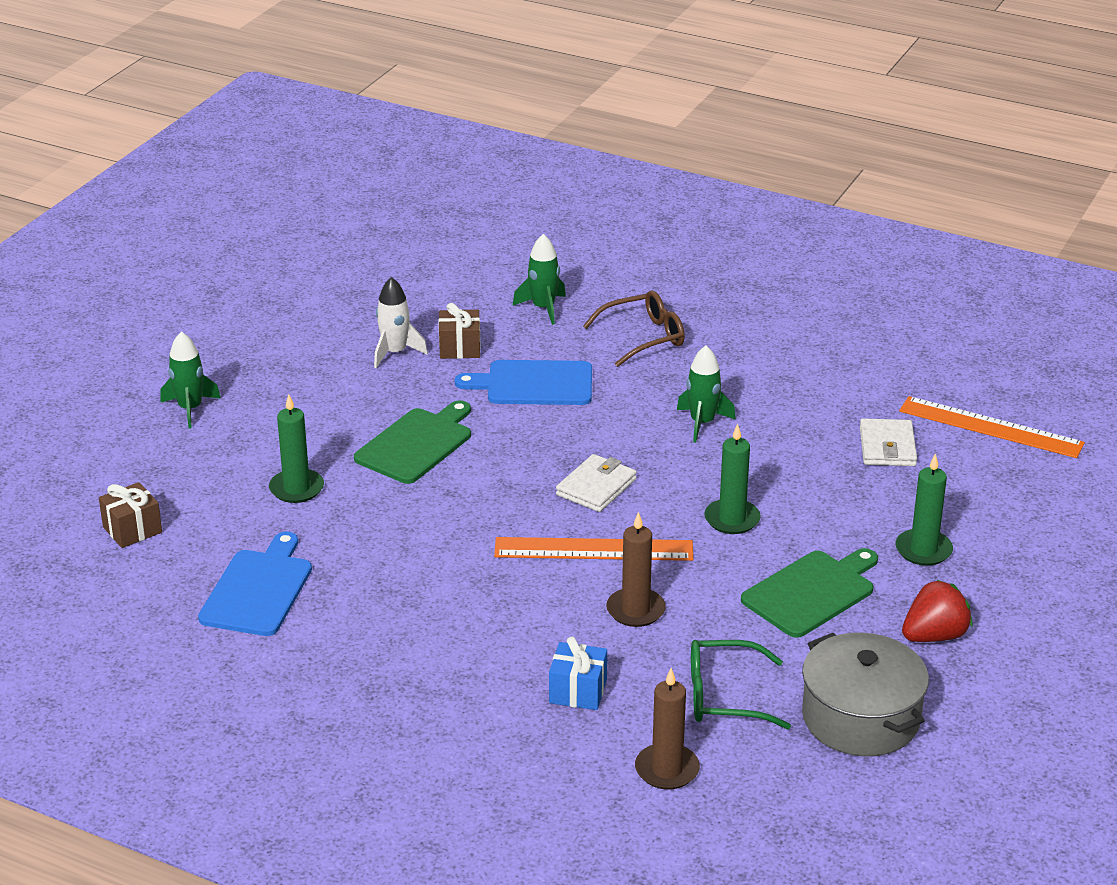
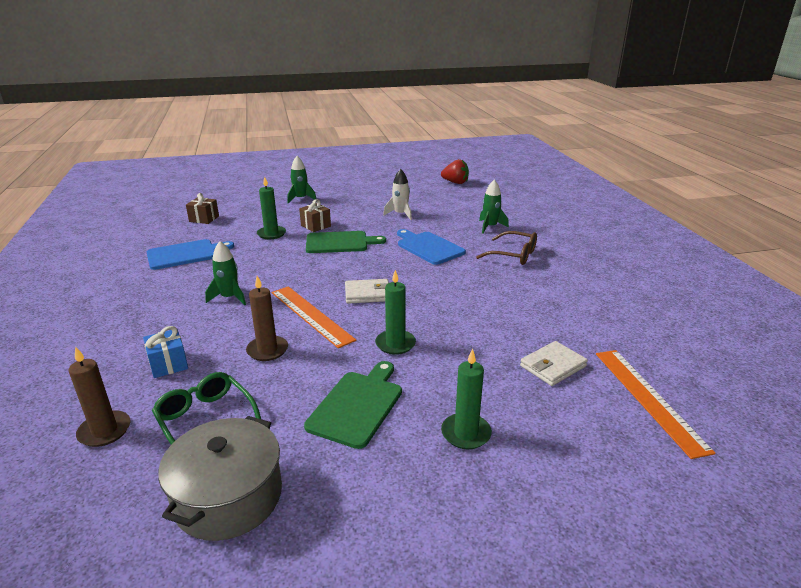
camera: 50 degrees right, 5 degrees down
(460, 348) = (427, 223): brown gift -> brown gift (315, 226)
(702, 423) = (470, 298): green rocket -> green rocket (229, 298)
(811, 592) = (357, 405): green cutting board -> green cutting board turned 75 degrees counterclockwise
(934, 636) = (369, 488): red strawberry -> red strawberry (455, 182)

